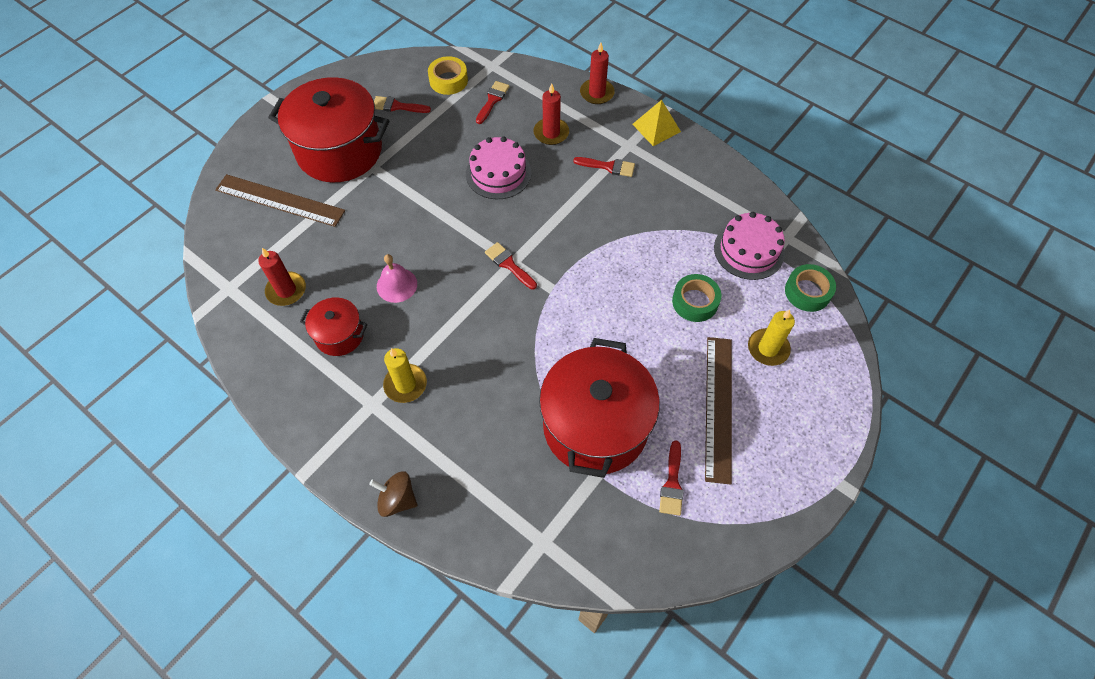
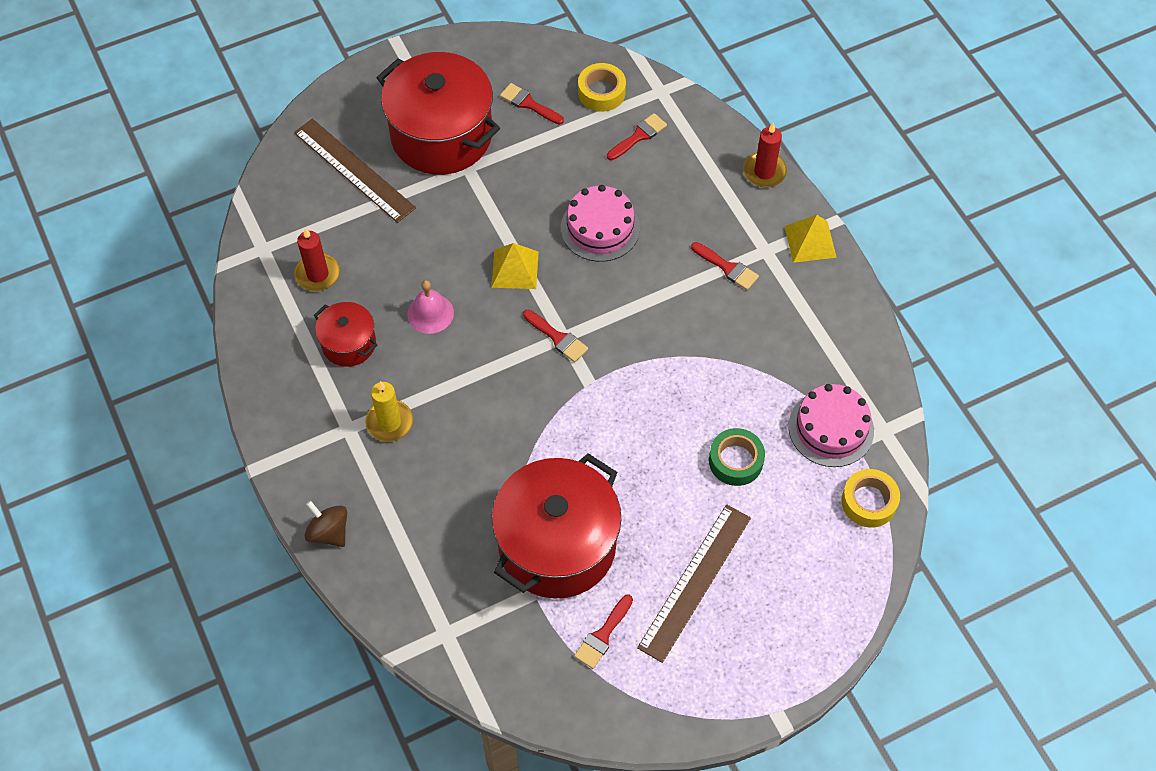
camera: 25 degrees right, 0 degrees up
(448, 226) = (515, 269): none -> yellow pyramid
(509, 264) = (557, 338): red brush -> red brush turned 150 degrees clockwise
(551, 133) = (684, 202): red candle -> none
(768, 348) = (785, 544): yellow candle -> none
(807, 292) = (869, 502): green tape -> yellow tape

